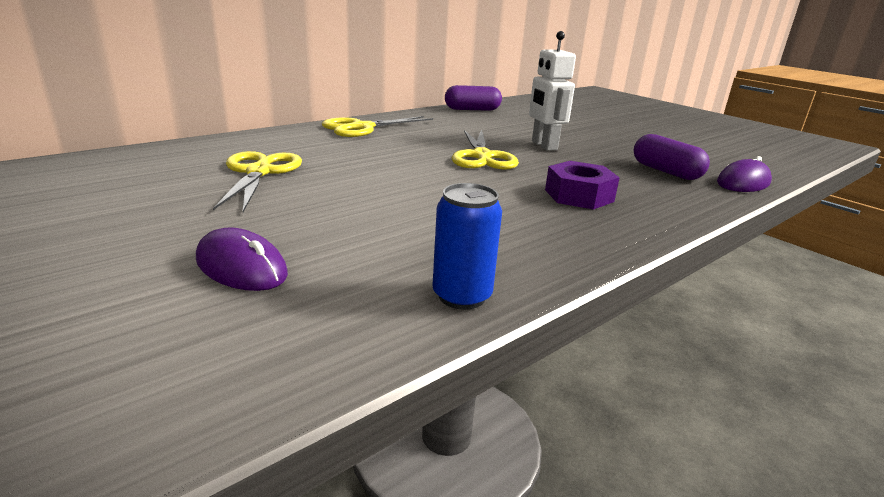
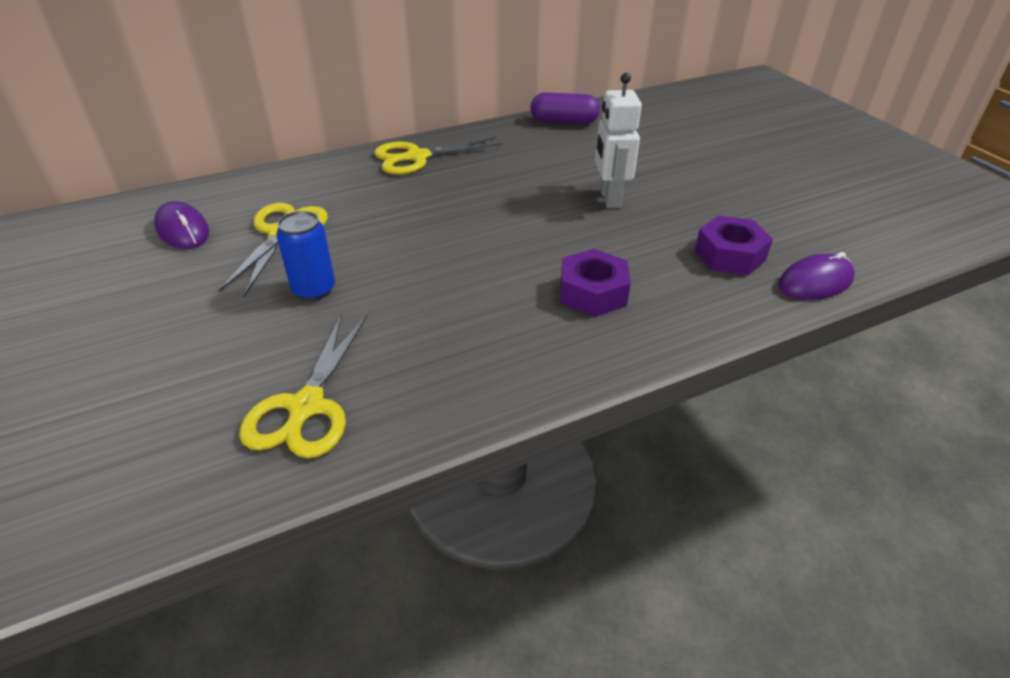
camera: 15 degrees right, 15 degrees up
(241, 267) = (219, 369): purple mouse -> purple mouse (183, 230)
(462, 296) = (388, 428): blue can -> blue can (314, 290)
(482, 156) = (524, 216): yellow scissors -> yellow scissors (306, 406)
(666, 171) = (729, 255): purple capsule -> purple nut

